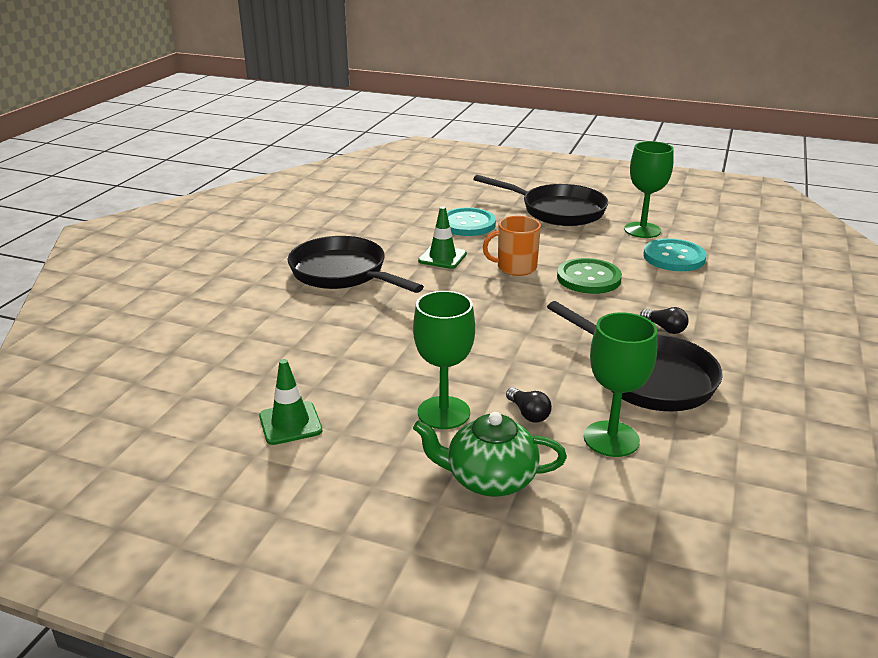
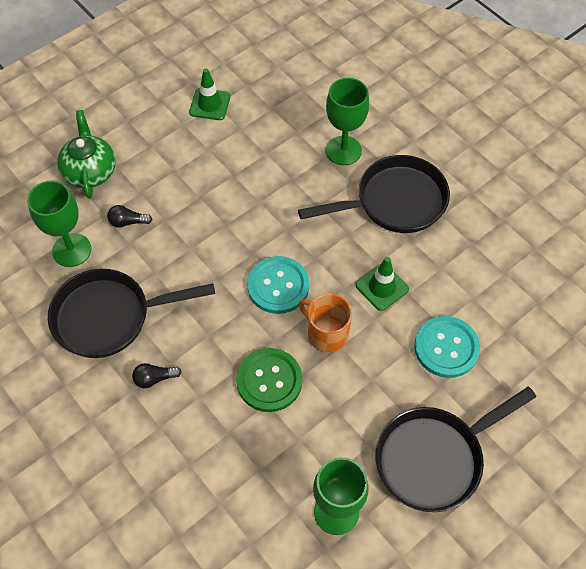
camera: 120 degrees right, 30 degrees up
(443, 413) = (163, 179): green goblet -> green goblet (343, 150)
(489, 479) = (90, 171): green teapot -> green teapot turned 45 degrees counterclockwise
(515, 267) = (326, 334): orange mug -> orange mug turned 75 degrees counterclockwise
(674, 257) = (259, 491): turquoise button -> turquoise button (278, 286)

